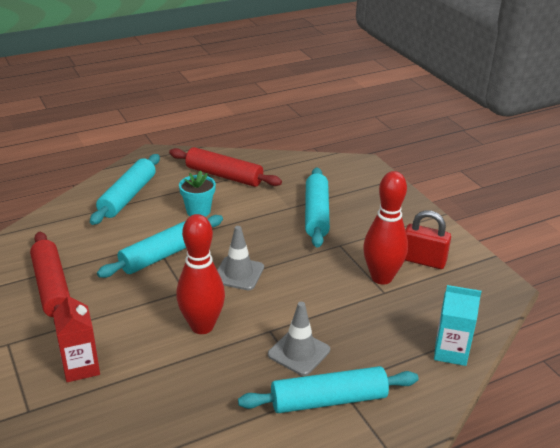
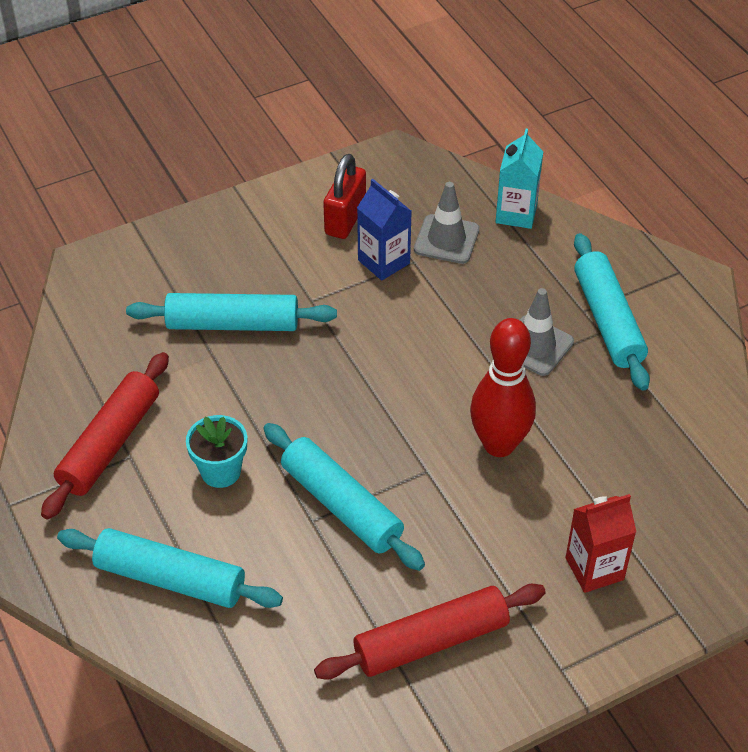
camera: 90 degrees left, 15 degrees up
(238, 273) = (383, 411): grey traffic cone -> grey traffic cone (446, 239)
(381, 277) = (384, 262): red bowling pin -> blue carton

